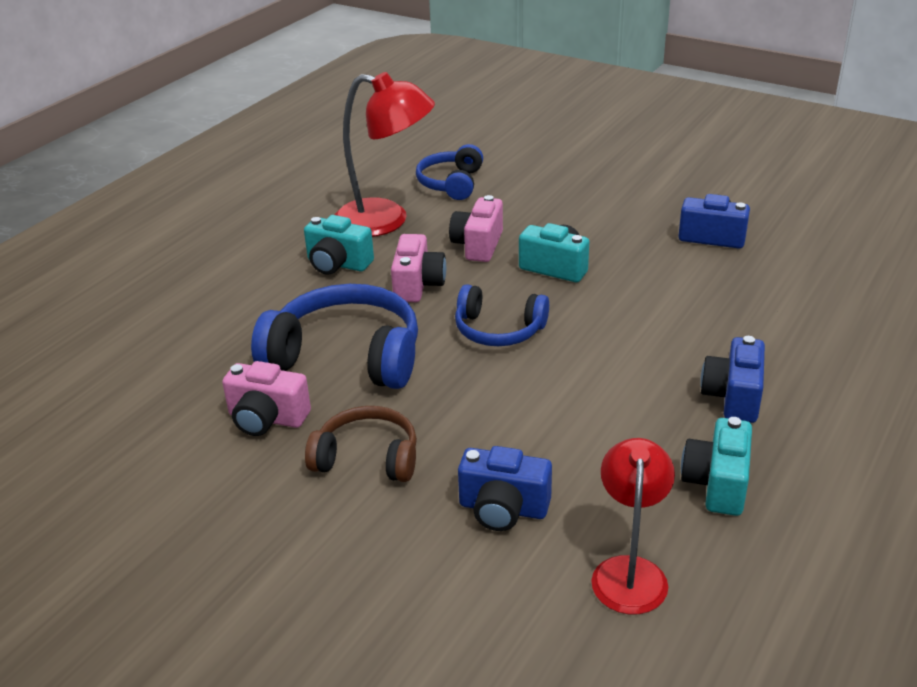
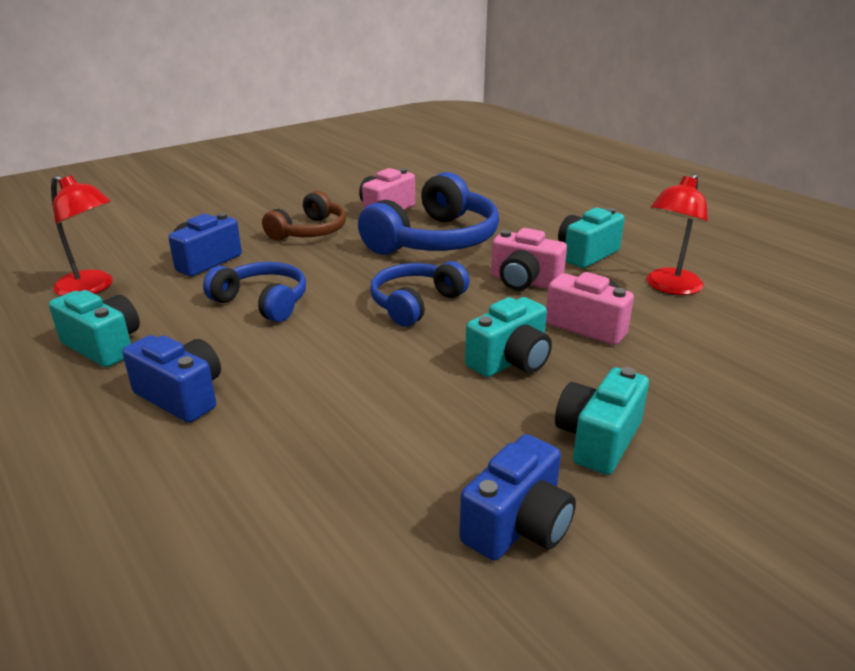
camera: 110 degrees right, 5 degrees down
(386, 221) = (669, 287): red lamp -> red lamp, size x0.65
(451, 183) = (765, 341): blue headphones -> blue headphones (263, 302)
(617, 225) = (598, 440): none -> turquoise camera

